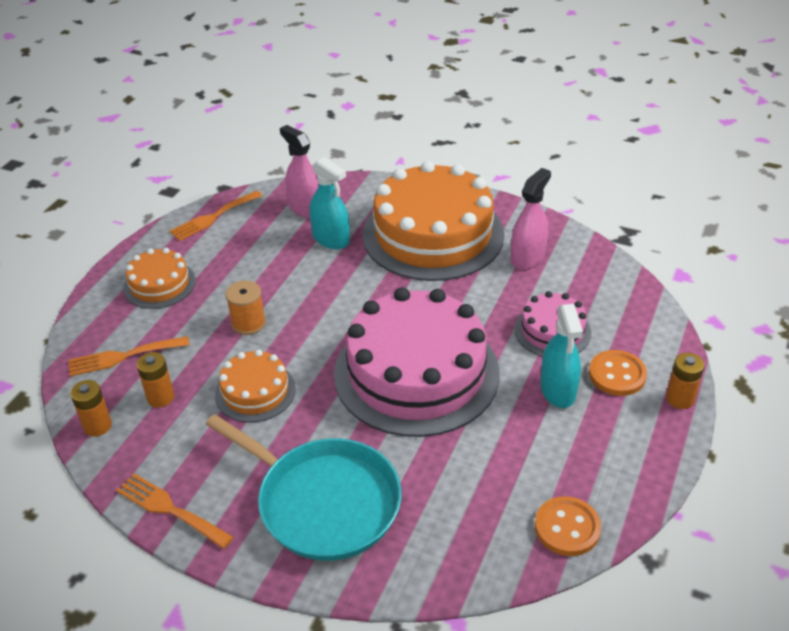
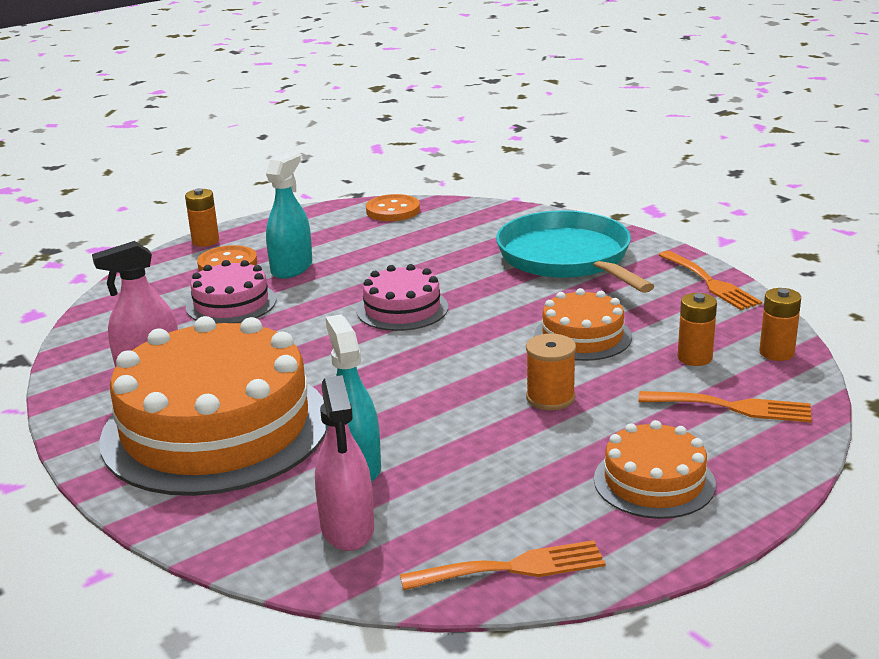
camera: 150 degrees left, 15 degrees down
(416, 372) = (402, 309): pink cake -> pink cake, size x0.48

